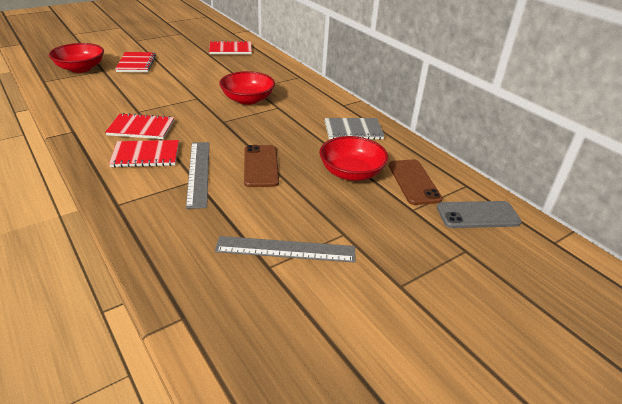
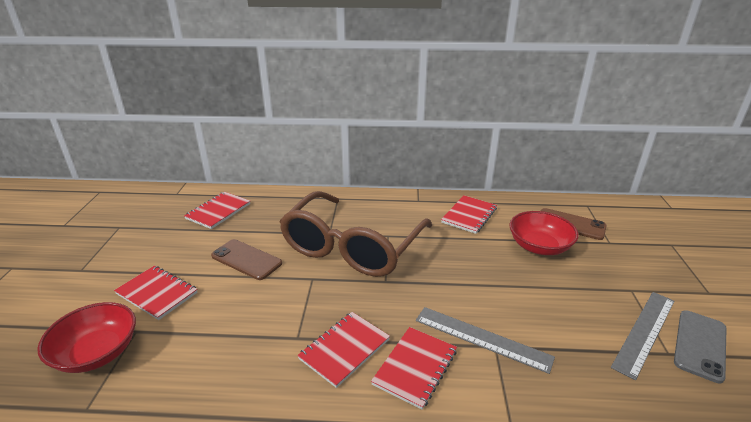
camera: 50 degrees left, 5 degrees down
(247, 99) = (352, 247): red bowl -> brown glasses
(261, 166) = (496, 291): brown phone -> brown phone (246, 259)
(353, 130) = (469, 215): grey notebook -> red notebook
(477, 215) = (629, 219): grey phone -> grey phone (700, 345)

